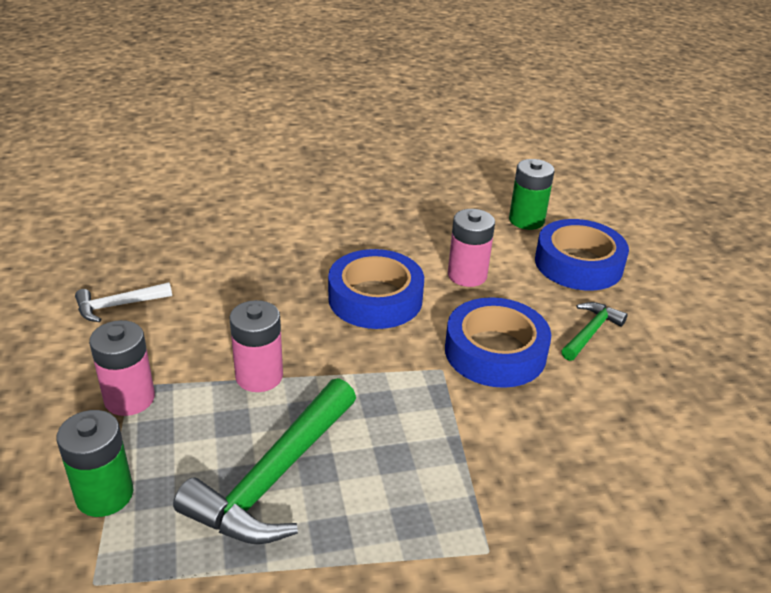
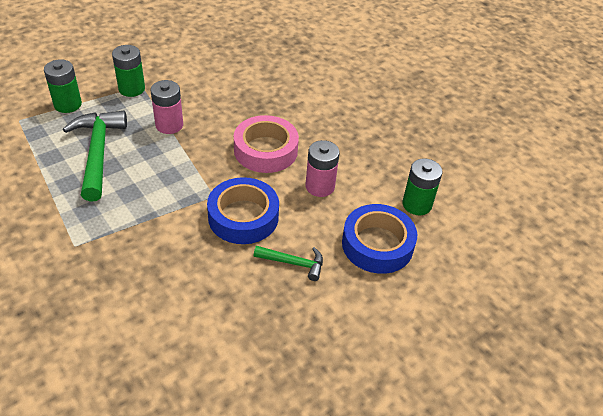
camera: 65 degrees right, 10 degrees up
(118, 305) = (199, 59): white hammer -> none
(129, 398) = (131, 89): pink battery -> green battery
(274, 477) = (98, 153): green hammer -> green hammer turned 75 degrees clockwise
(375, 298) = (265, 150): blue tape -> pink tape

